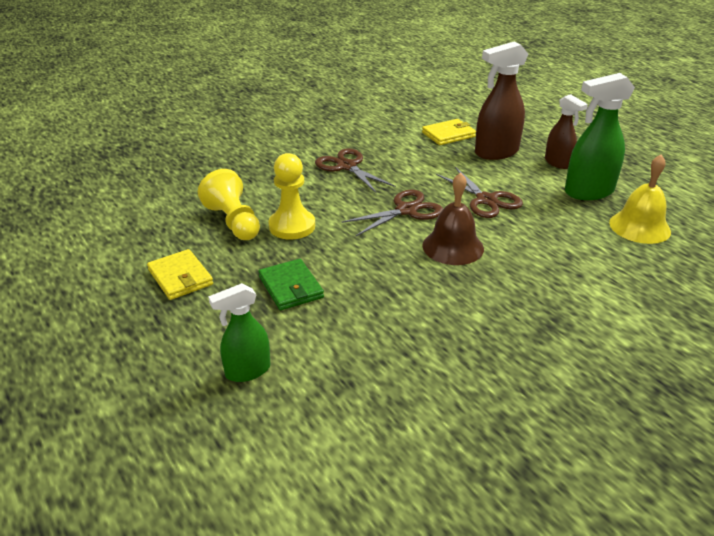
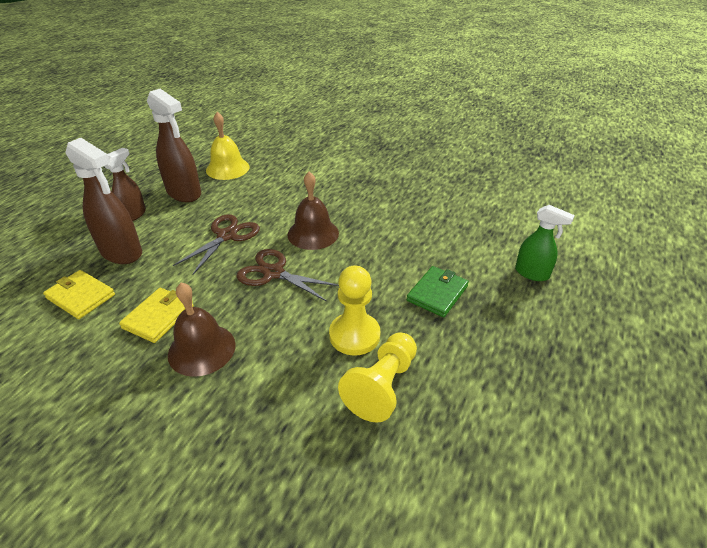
camera: 120 degrees left, 5 degrees up
(180, 277) = (495, 370): yellow wallet -> yellow wallet (158, 317)
(347, 166) = (201, 349): brown scissors -> brown bell
(588, 192) = (184, 193): green spray bottle -> brown spray bottle

